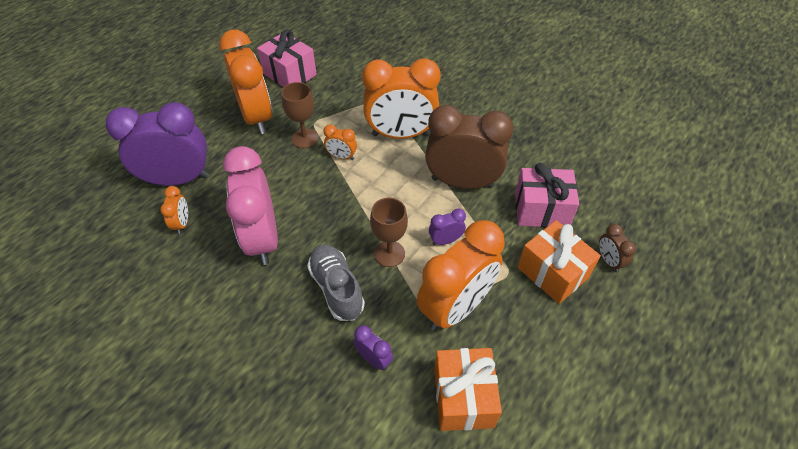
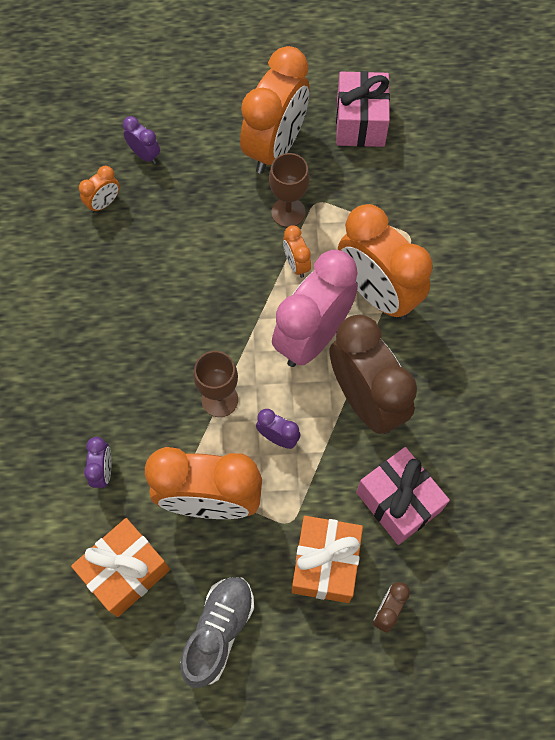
camera: 50 degrees right, 15 degrees up
(178, 179) = (144, 155): purple clock -> purple clock, size x0.43
(262, 239) = (144, 281): pink clock -> pink clock (312, 337)
(337, 288) = (146, 385): grey shoe -> grey shoe (218, 631)

